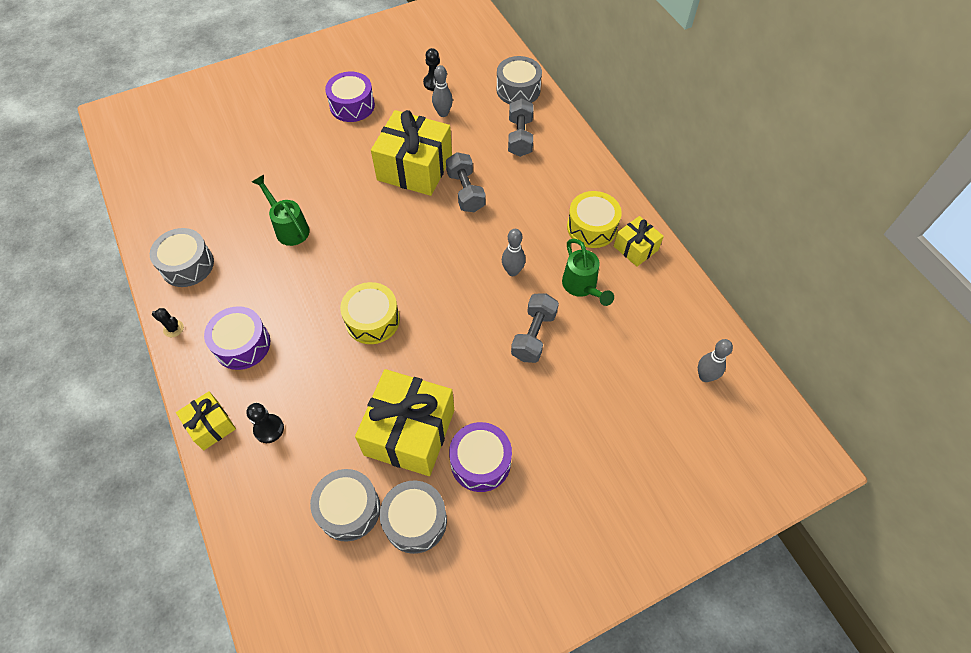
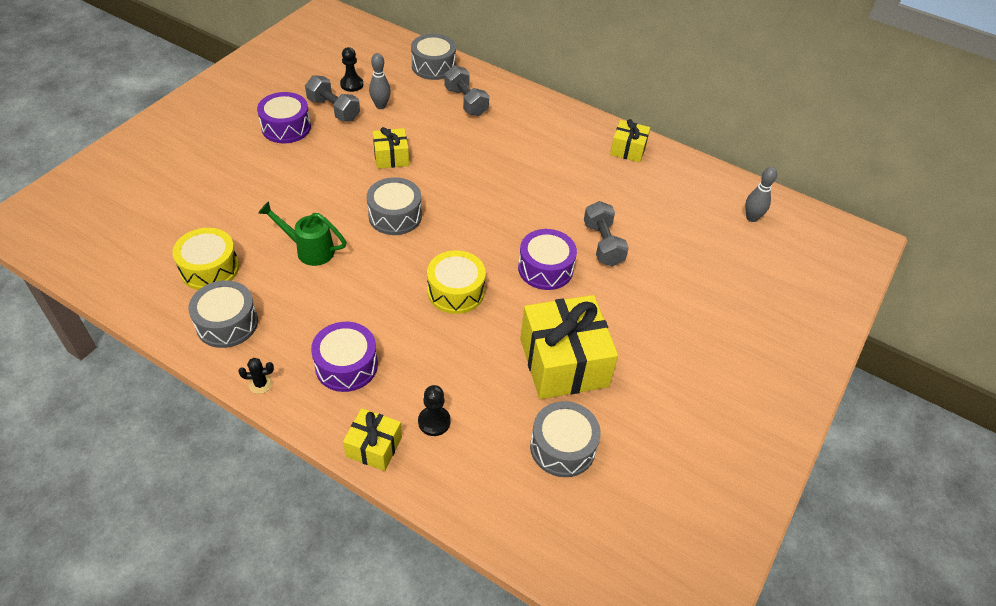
camera: 35 degrees left, 10 degrees down
(414, 168) = (391, 157): yellow gift -> yellow gift, size x0.52
(415, 521) = (626, 426): grey drum -> grey drum (395, 216)
(465, 191) = (453, 159): grey dumbbell -> grey dumbbell (333, 110)
(480, 462) = (640, 356): purple drum -> purple drum (545, 268)
(512, 271) = (545, 204): grey bowling pin -> none
(582, 287) = (611, 193): green watering can -> none
(592, 227) = (582, 147): yellow drum -> yellow drum (209, 268)

